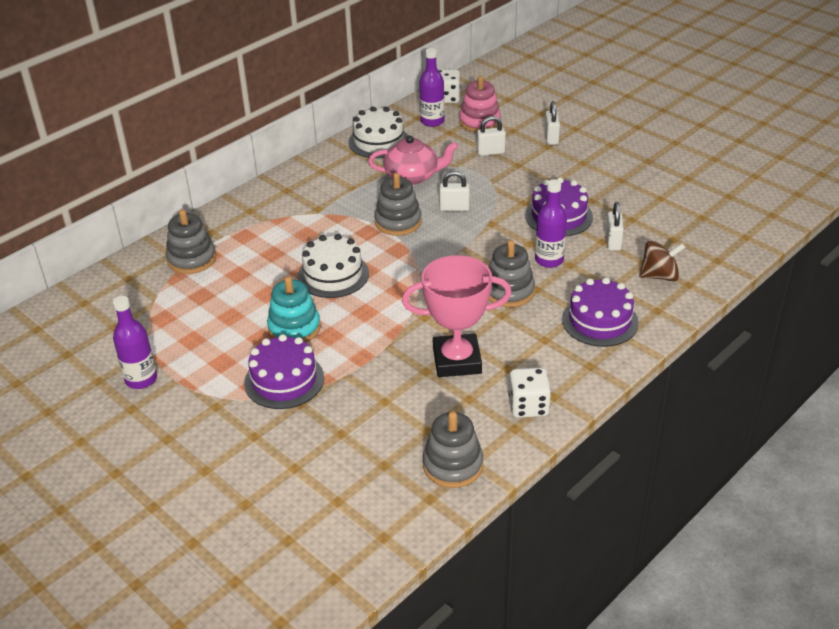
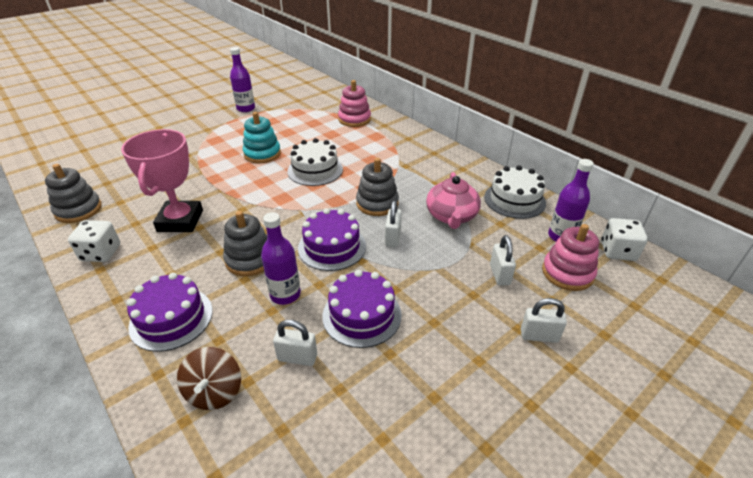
camera: 95 degrees right, 0 degrees up
(191, 259) = (354, 119): grey stacking toy -> pink stacking toy
(284, 380) = (213, 150): purple cake -> purple cake (332, 247)

